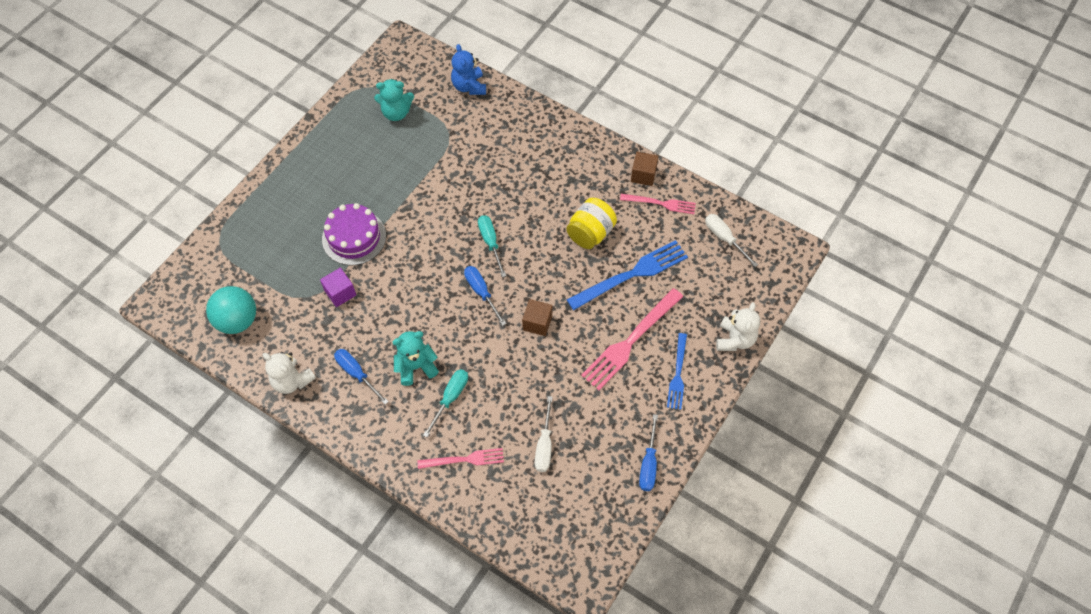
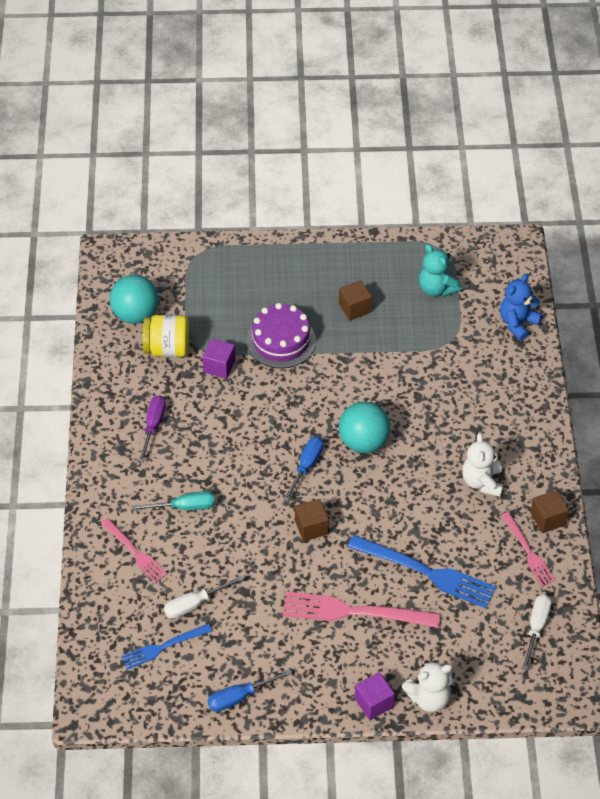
camera: 55 degrees right, 10 degrees down
(292, 381) = (111, 387): white teddy bear -> white teddy bear (482, 482)
(356, 374) = (153, 426): blue screwdriver -> purple screwdriver
(367, 172) = (355, 308): none -> brown cube
(416, 367) = (193, 464): turquoise teddy bear -> none
(490, 242) = (363, 442): turquoise screwdriver -> turquoise ball
(590, 233) = (442, 513): yellow jar -> yellow jar (167, 349)
(678, 375) = (350, 670): blue fork -> blue fork (162, 647)
(715, 376) = (374, 703): none -> purple cube

